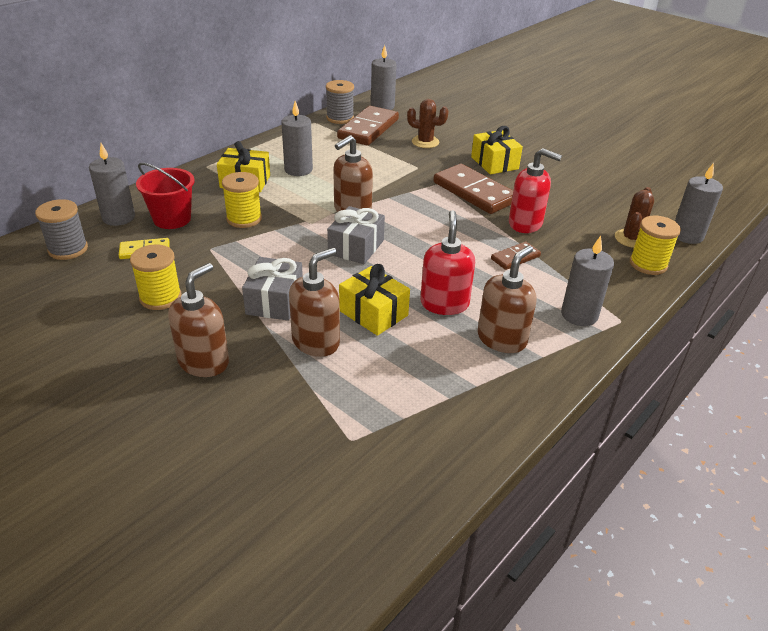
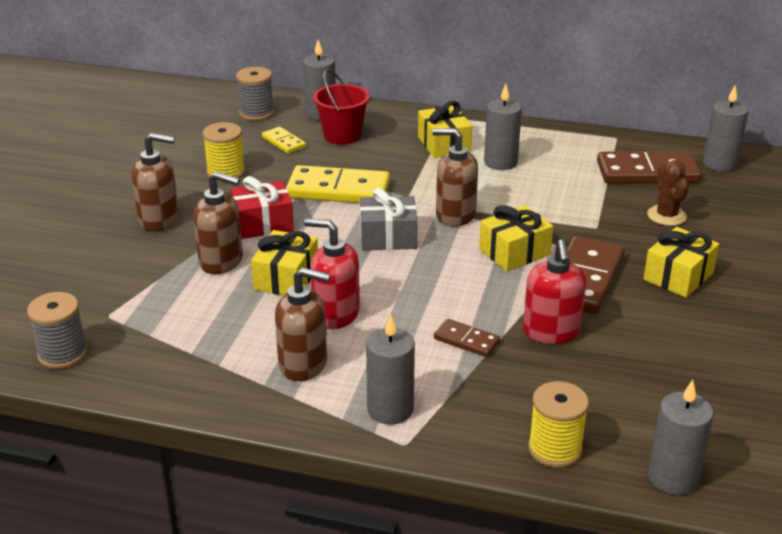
camera: 65 degrees right, 5 degrees down
(244, 219) = (378, 166): yellow spool -> none
(260, 248) = (338, 190): none -> yellow domino
(274, 301) = (263, 223): grey gift -> red gift
(340, 118) = (648, 148): grey spool -> grey spool (62, 354)
(422, 204) = (514, 252): none -> yellow gift
(444, 304) = (335, 314): red soap dispenser -> red soap dispenser turned 135 degrees counterclockwise
(631, 239) = (607, 425): brown cactus -> none

